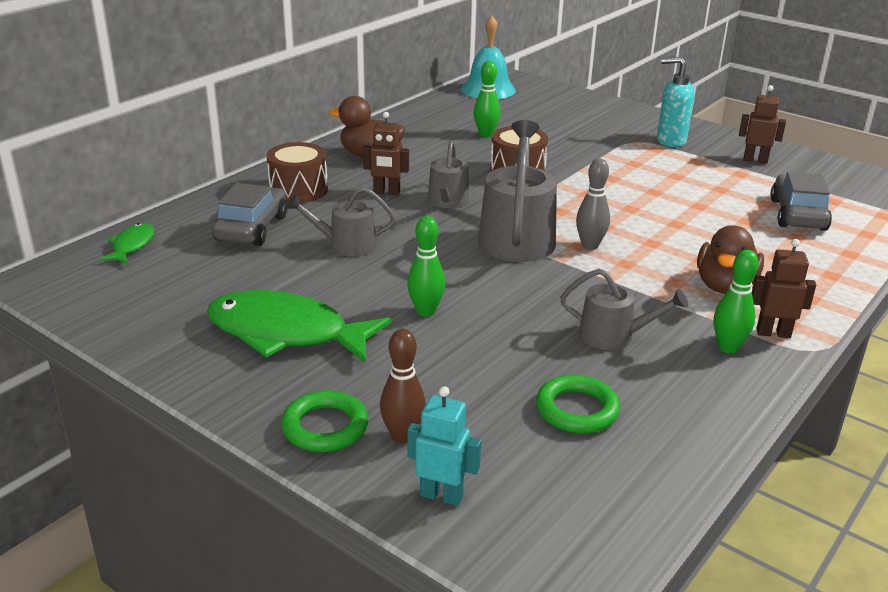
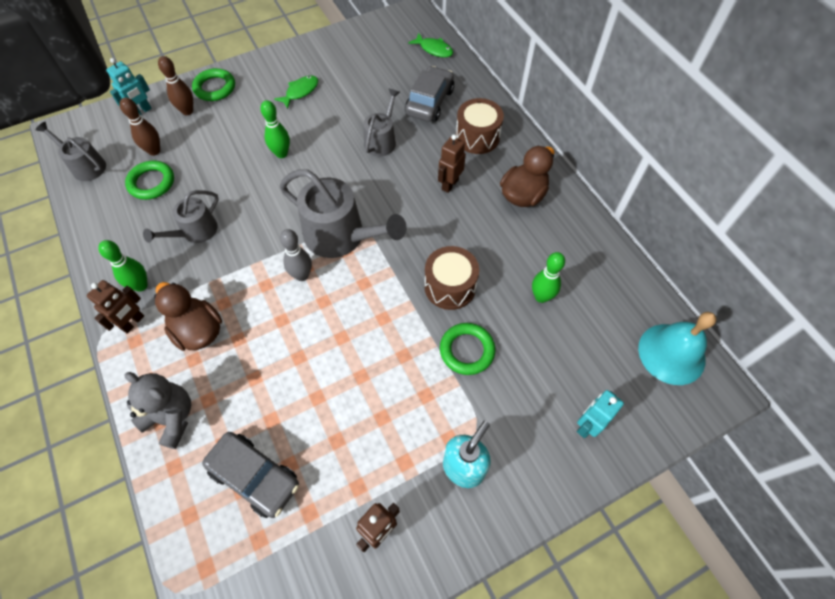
camera: 115 degrees right, 30 degrees up
(251, 228) = (429, 102): grey car -> grey car turned 105 degrees counterclockwise
(286, 333) = (300, 92): green fish -> green fish, size x0.48
(447, 201) = (416, 216): grey watering can -> grey watering can (85, 166)
(516, 435) = (154, 151): none -> brown bowling pin
(573, 154) = (467, 350): none -> green ring
(581, 108) = (587, 425): none -> turquoise robot
(819, 269) = (171, 418): none -> grey teddy bear

